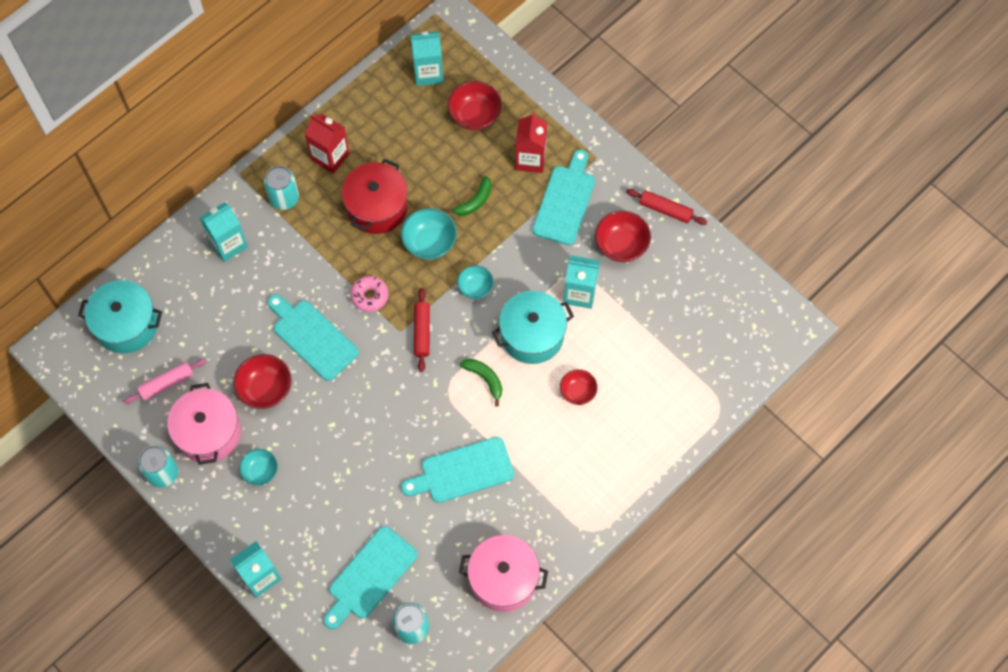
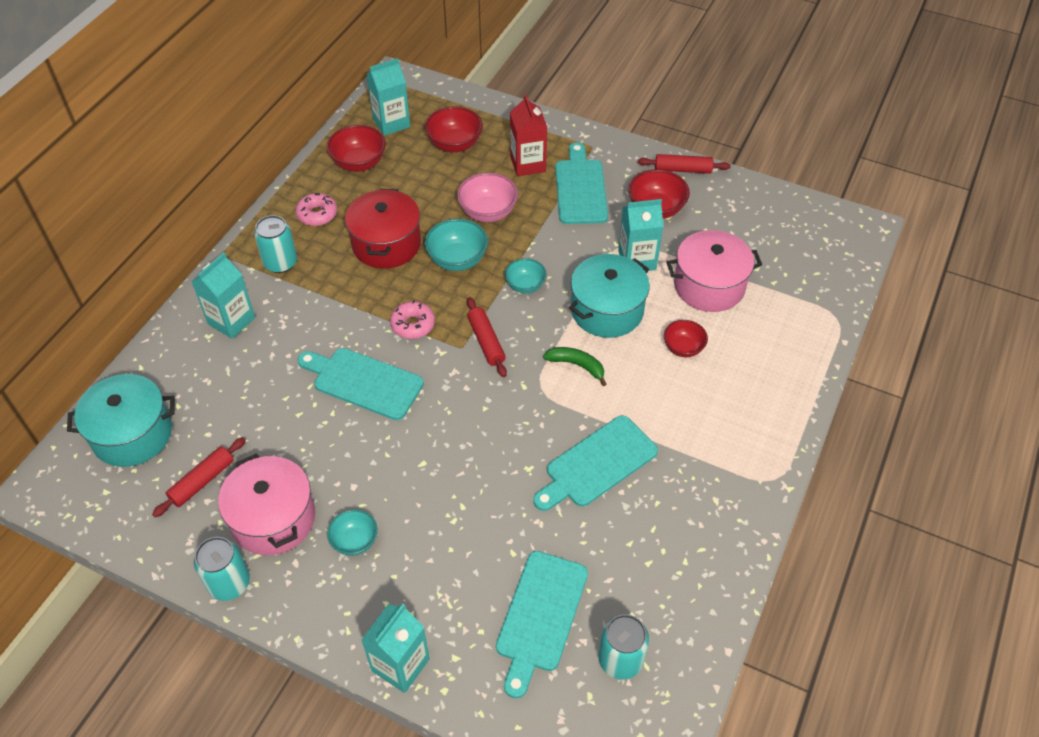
camera: 20 degrees left, 15 degrees down
(166, 383) = (202, 481): pink rolling pin -> red rolling pin
(265, 389) = (328, 450): red bowl -> red bowl (359, 163)
(330, 156) = (317, 214): red carton -> pink donut
(474, 201) = (488, 212): green banana -> pink bowl
(503, 579) = (701, 564): pink pot -> pink pot (709, 286)

